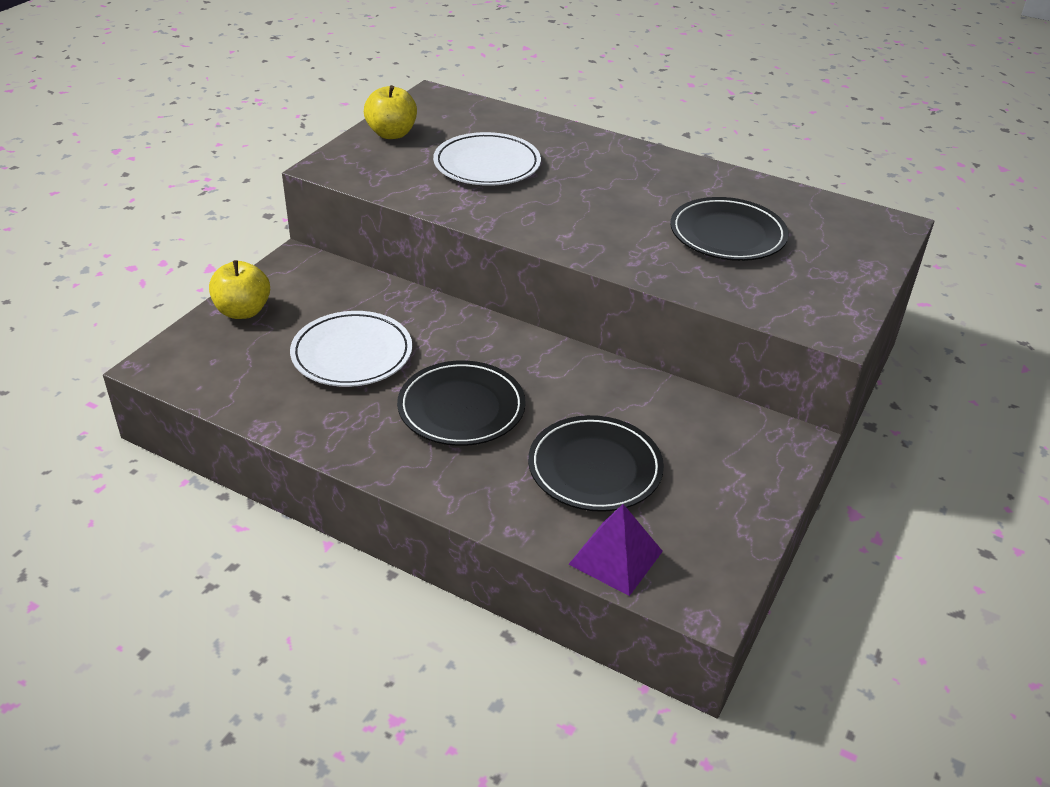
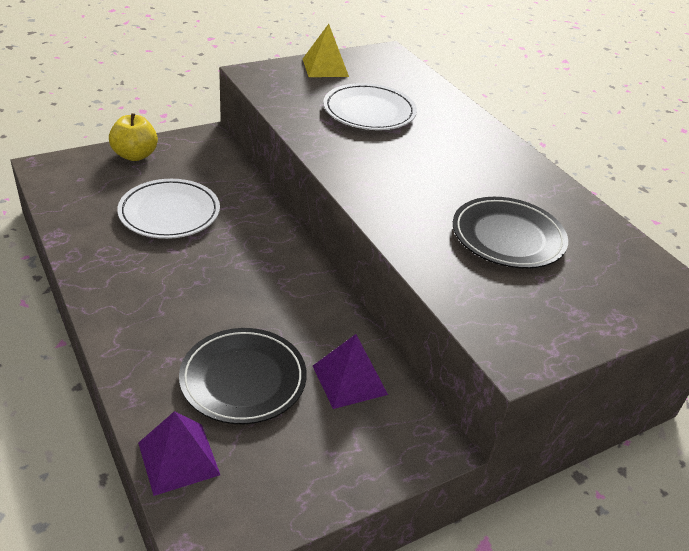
camera: 30 degrees right, 0 degrees up
(391, 134) = (325, 67): yellow apple -> yellow pyramid
(461, 408) = (198, 285): black plate -> none
(679, 424) = (349, 380): none -> purple pyramid

